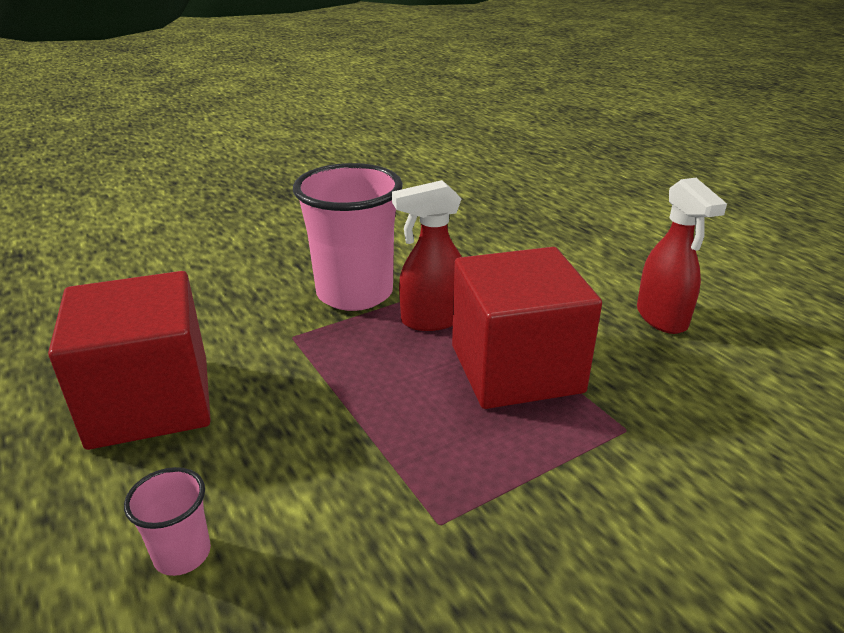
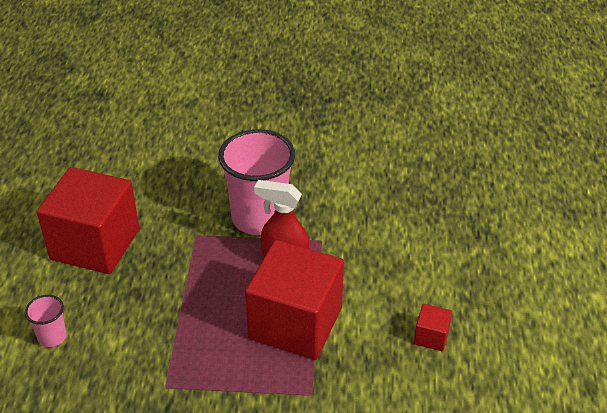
camera: 35 degrees right, 10 degrees up
(662, 318) = (431, 337): red spray bottle -> red cube

